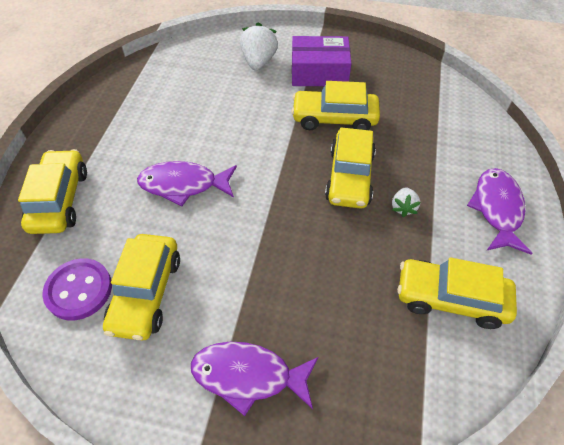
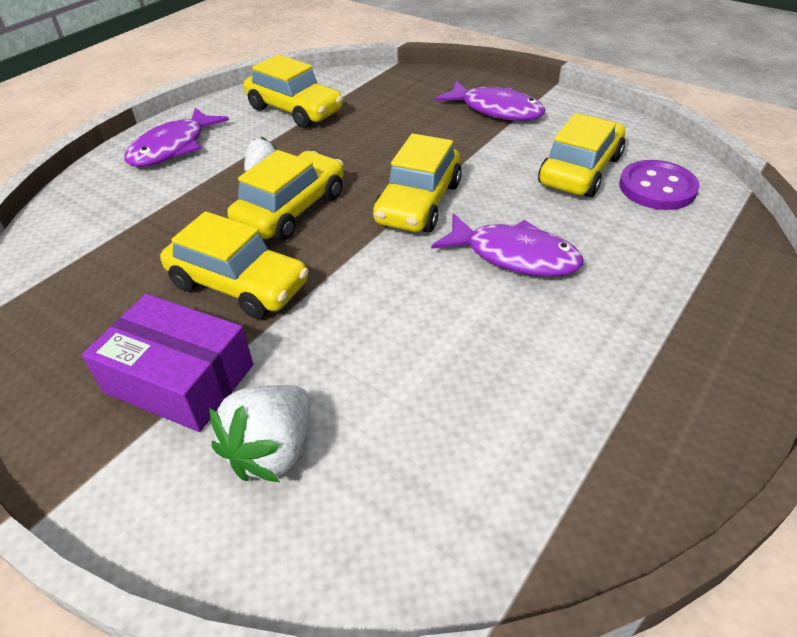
camera: 155 degrees left, 10 degrees down
(60, 200) = (704, 283): yellow car -> yellow car (418, 203)

